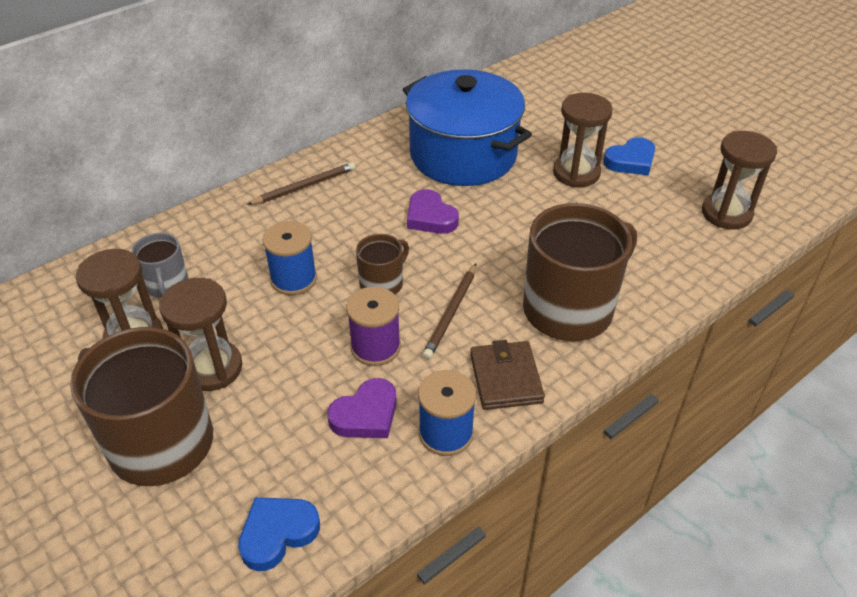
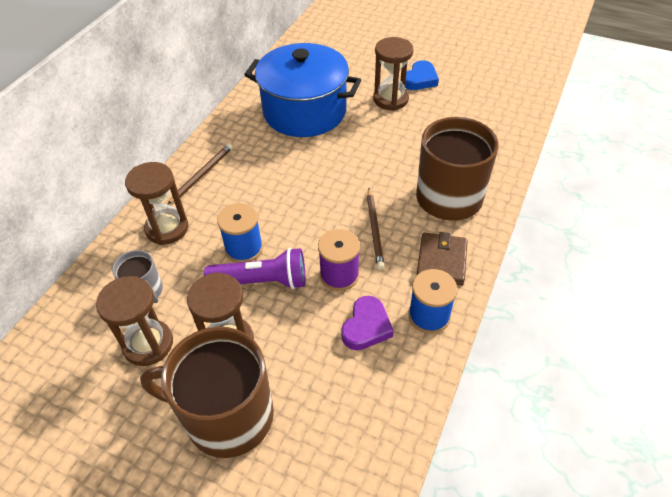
camera: 25 degrees left, 5 degrees up
(277, 533) = (364, 441): blue heart -> none
(288, 321) = (262, 281): none -> purple flashlight
(382, 283) = (312, 227): brown mug -> none
(430, 217) = (312, 165): purple heart -> none
(505, 378) = (441, 261): brown wallet -> brown wallet turned 45 degrees clockwise
(726, 213) = (502, 96): brown hourglass -> brown hourglass (167, 228)

